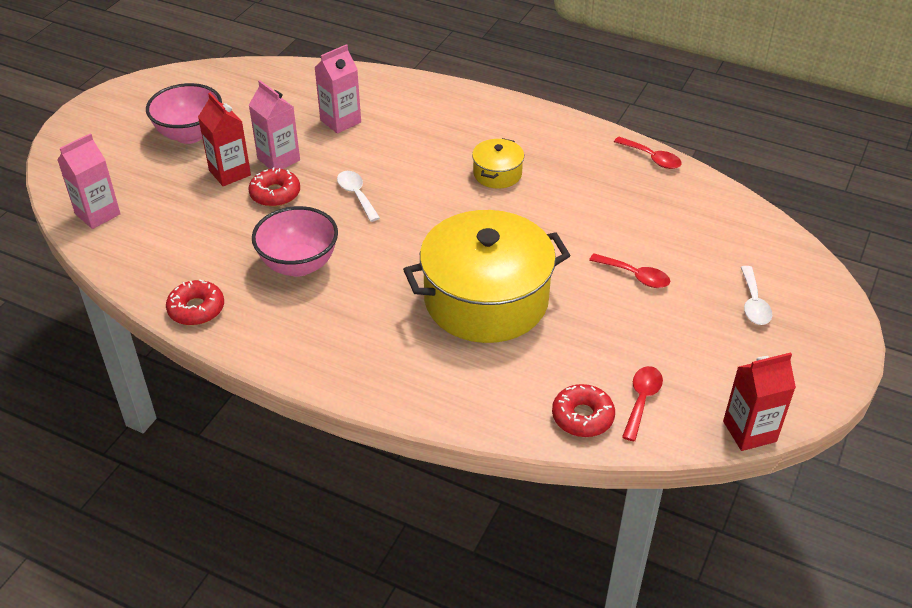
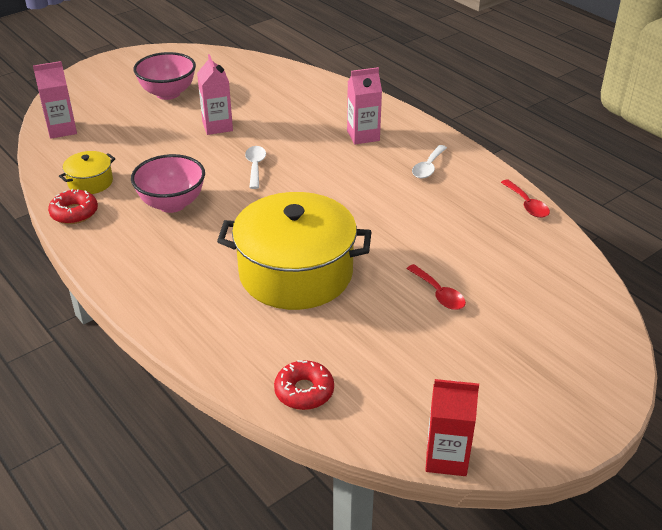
camera: 25 degrees right, 5 degrees down
(230, 173) = (174, 126): red carton -> none
(275, 194) = (195, 149): red donut -> none
(340, 121) = (285, 111): pink carton -> pink carton (363, 136)
(497, 174) = (380, 181): yellow pot -> yellow pot (90, 182)
(641, 400) = (366, 396): red spoon -> none
(753, 303) = (533, 350): white spoon -> white spoon (428, 167)

